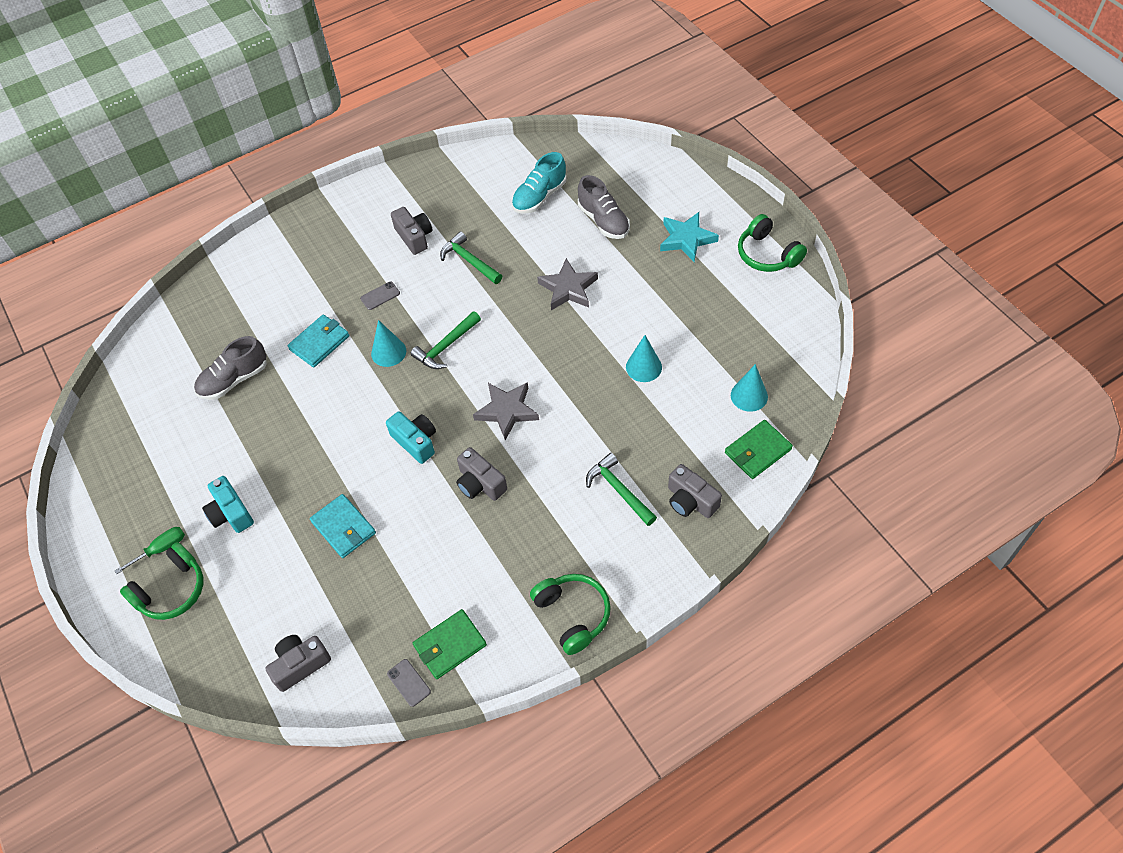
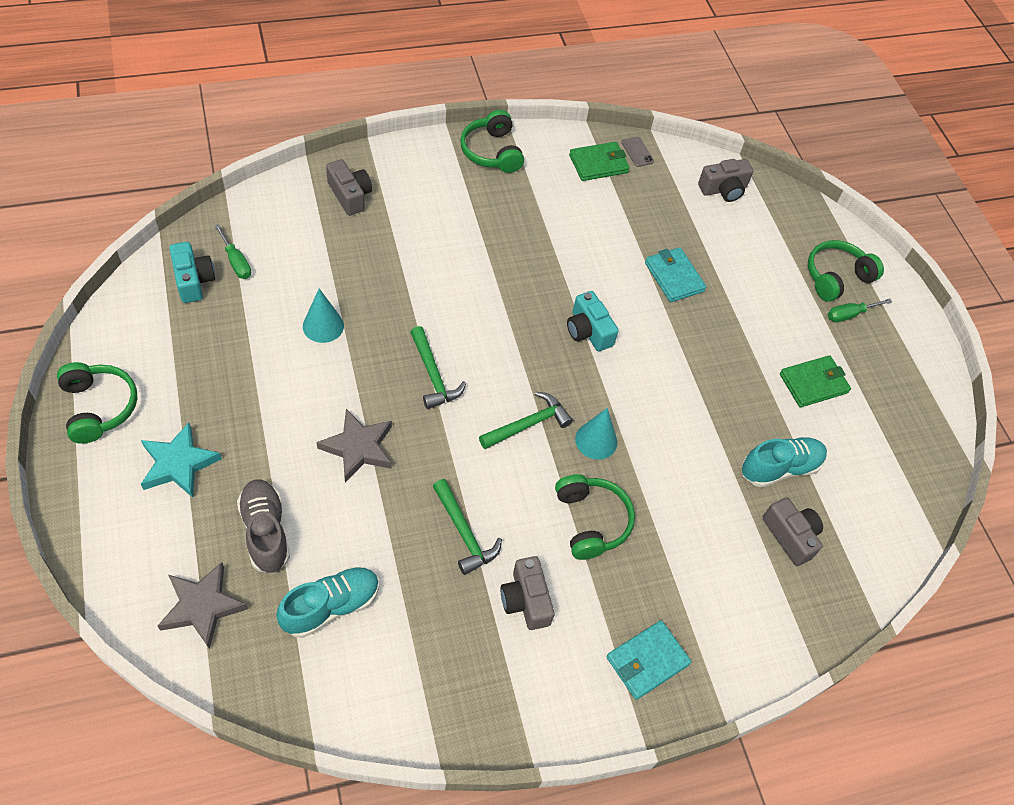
camera: 175 degrees left, 0 degrees up
(231, 513) = (782, 325): turquoise camera -> turquoise camera (193, 280)
(234, 380) = (780, 468): grey shoe -> turquoise shoe
(319, 343) = (675, 481): turquoise wallet -> turquoise wallet (647, 661)
(380, 296) = (591, 521): grey phone -> green headphones
(480, 483) = (535, 272): grey camera -> grey camera (790, 536)
(507, 411) = (485, 330): grey star -> grey star (202, 606)
(618, 490) = (409, 224): green hammer -> green hammer (433, 375)
(749, 396) = (236, 262): turquoise cone -> green screwdriver
(757, 451) = (263, 213): green wallet -> green wallet (813, 383)

